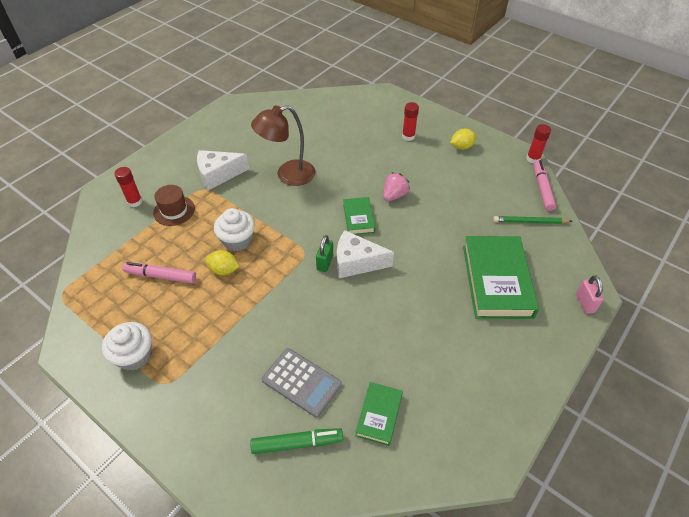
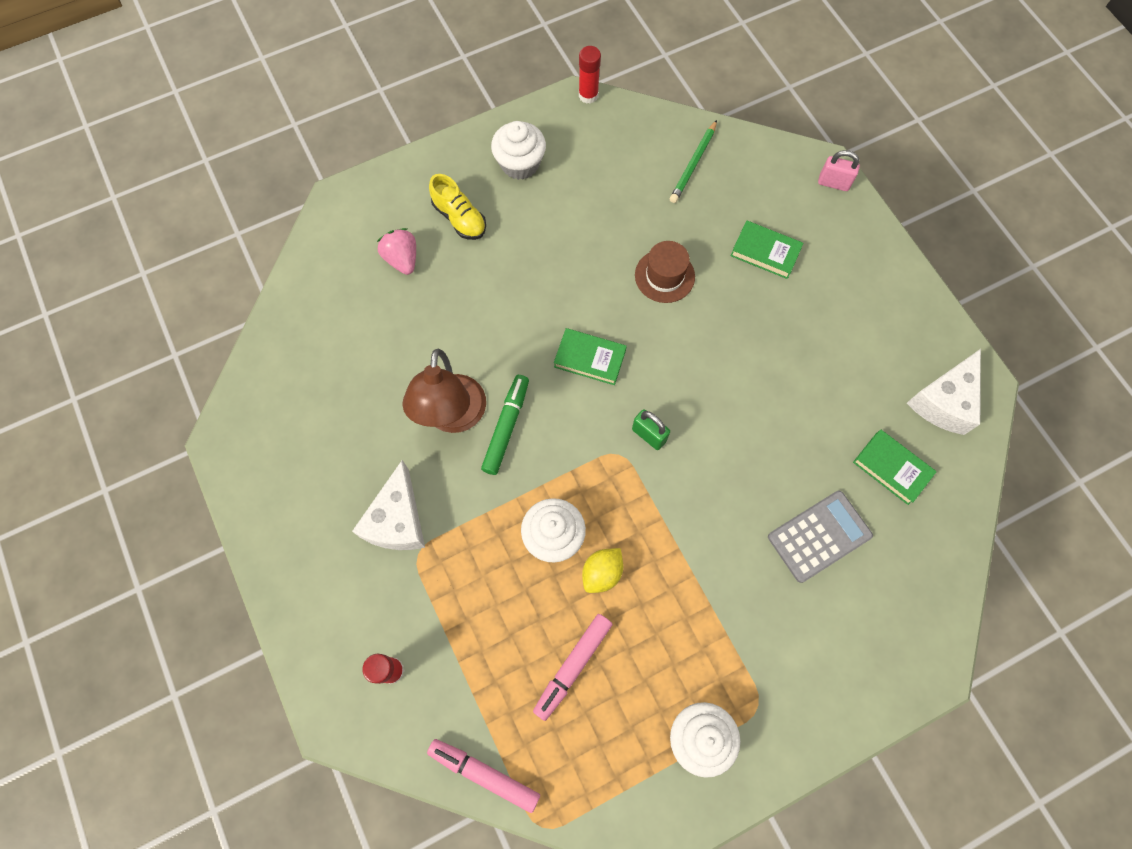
camera: 65 degrees left, 20 degrees up
(174, 211) = (445, 612): brown hat -> brown hat (664, 276)
(297, 443) = (895, 571): green marker -> green marker (506, 427)
(356, 262) = (666, 396): white cheese -> white cheese (944, 401)
(394, 195) = (569, 294): pink strawberry -> pink strawberry (402, 259)
(408, 136) = (459, 218): red glue stick -> yellow shoe
(461, 147) = (520, 164): yellow lemon -> white cupcake
(496, 281) = (765, 252): green book -> green book, size x0.52
(542, 188) = (646, 118): pink marker -> pink marker (484, 773)

